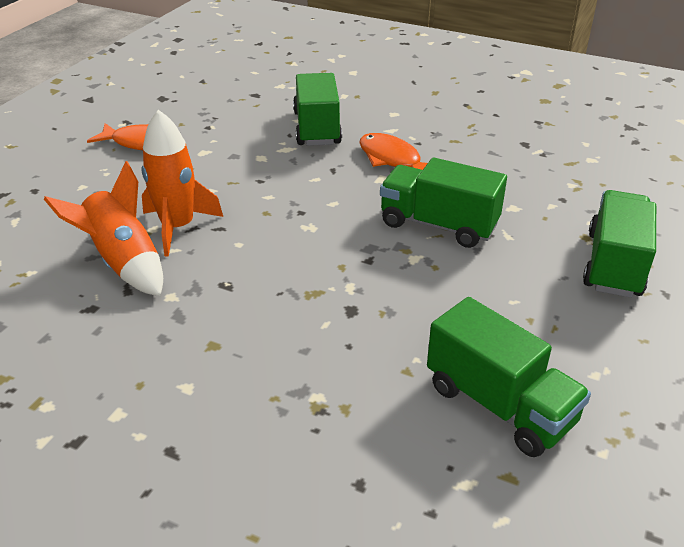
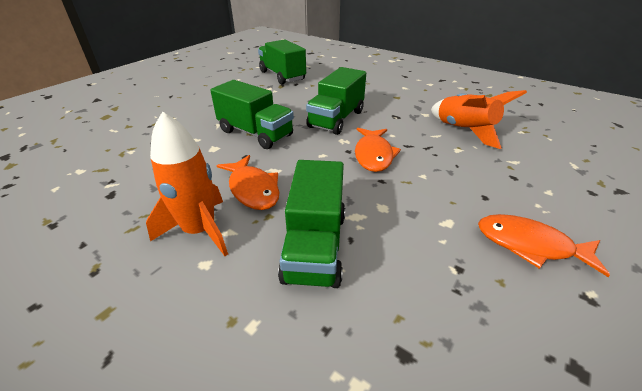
camera: 170 degrees left, 0 degrees up
(178, 227) = (438, 148): orange rocket -> orange rocket (200, 230)
(267, 208) = (373, 155): none -> orange fish
(614, 264) = (177, 107): green truck -> green truck (336, 119)

